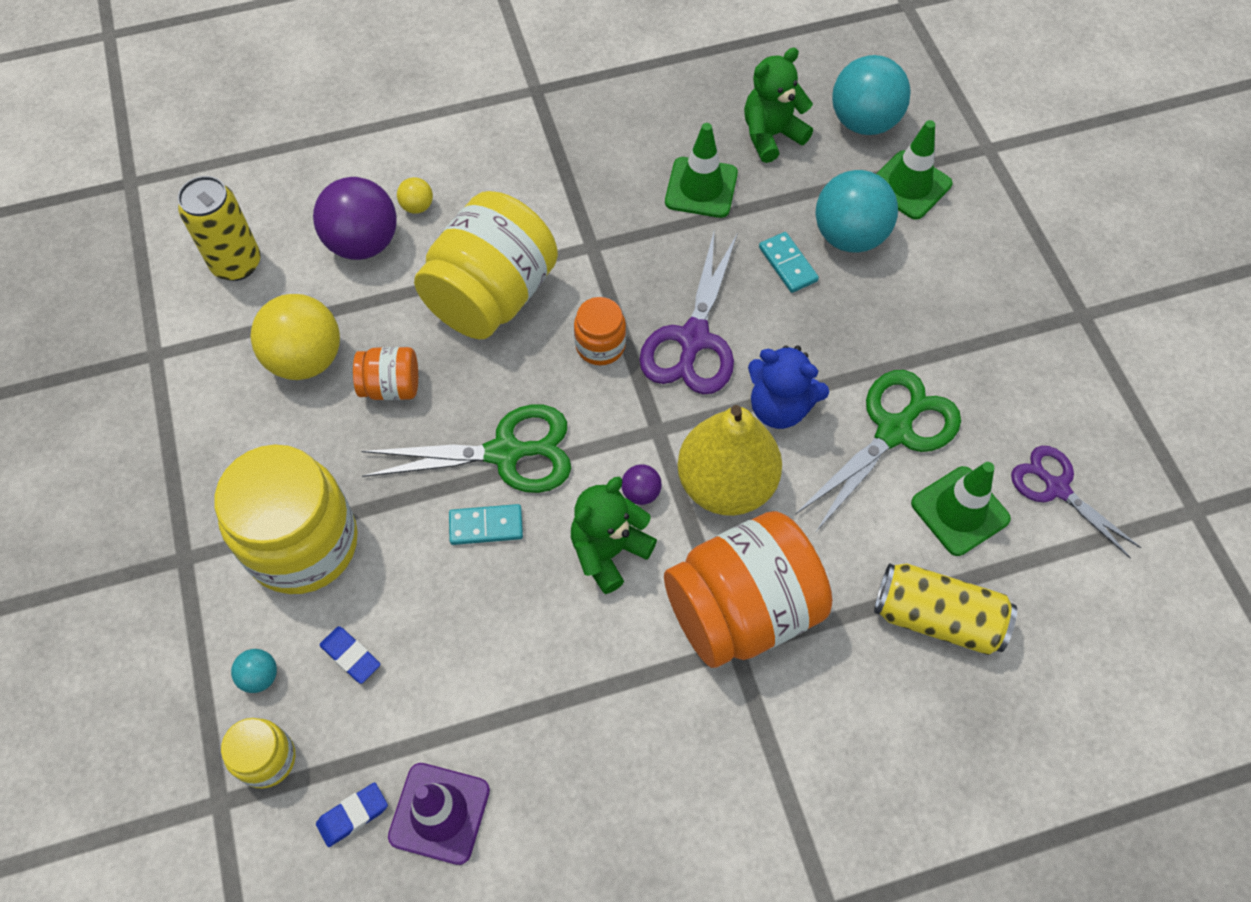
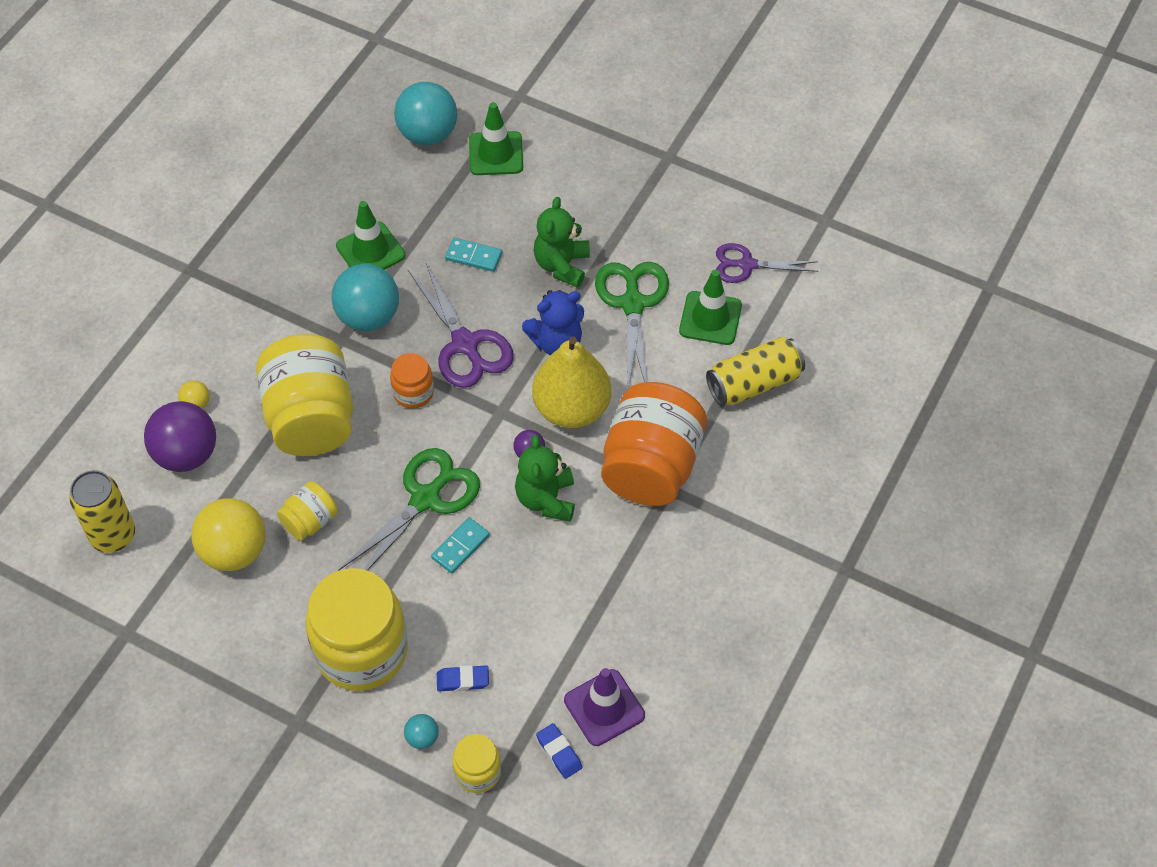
camera: 45 degrees left, 5 degrees down
(353, 815) = (559, 752): blue eraser -> blue eraser turned 45 degrees counterclockwise
(391, 386) = (310, 521): orange jar -> yellow jar
(771, 135) = (379, 185): green teddy bear -> green teddy bear (562, 265)
(849, 236) = (492, 211): turquoise ball -> turquoise ball (368, 317)

